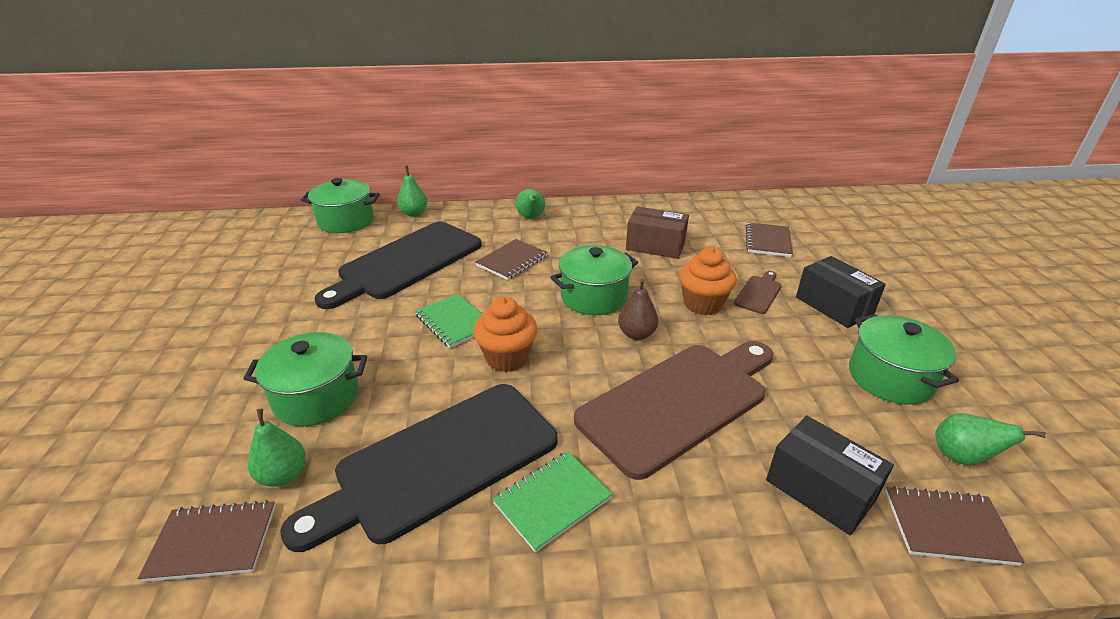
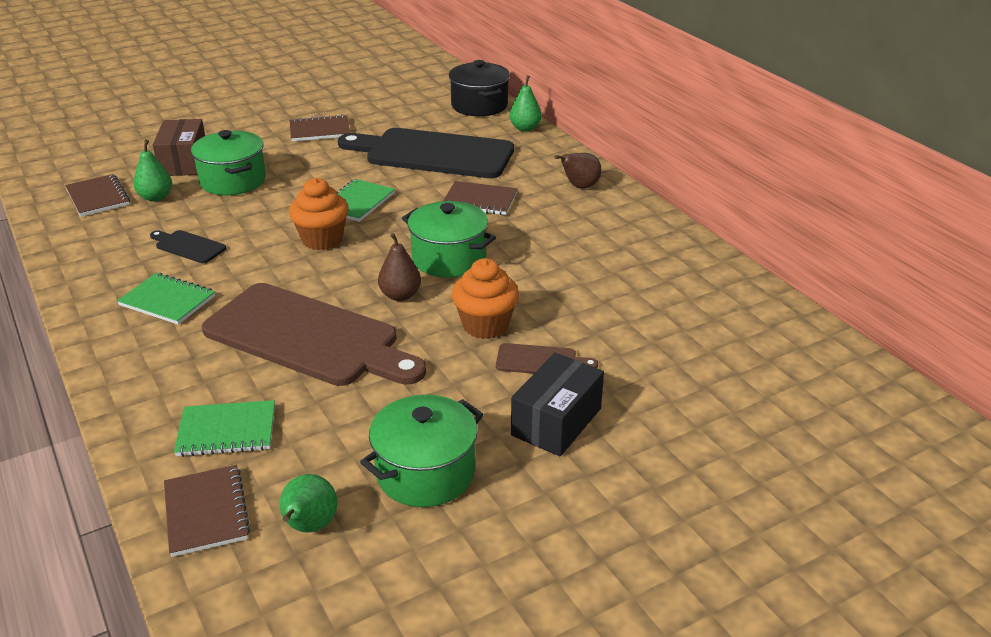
camera: 65 degrees right, 0 degrees up
(346, 221) = (479, 105): green pot -> black pot
(439, 462) = (188, 246): black cutting board -> black cutting board, size x0.41
(531, 217) = (580, 187): green pear -> brown pear
(655, 245) = (590, 273): brown box -> brown box (184, 162)
(767, 241) = (684, 353): brown notebook -> brown notebook (320, 130)
(820, 489) = (227, 431): black box -> green notebook

